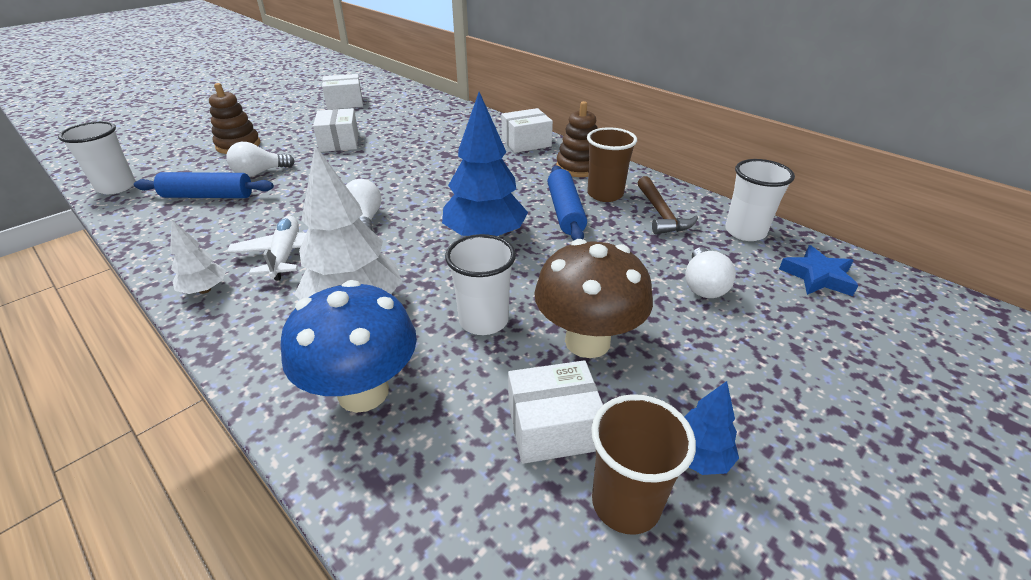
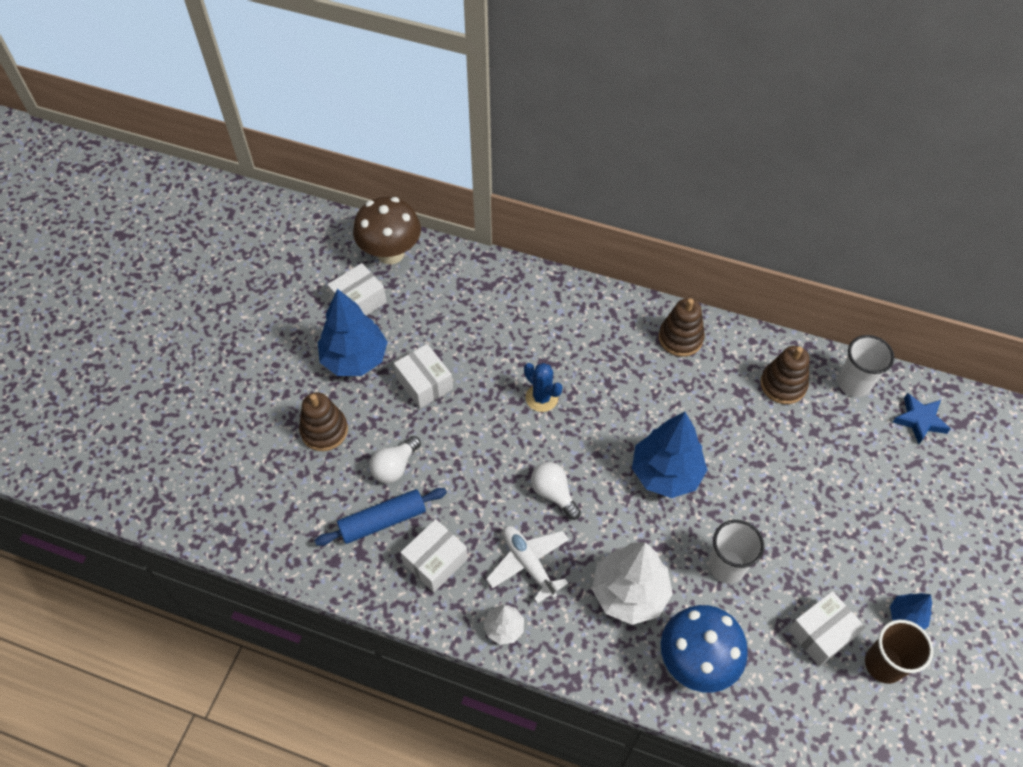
camera: 25 degrees left, 20 degrees up
(116, 187) = (277, 546): white cup -> none
(307, 122) = (355, 359): none -> blue tree
(420, 169) = (541, 398): none -> blue cactus
(526, 142) = (608, 312): white box -> white box (435, 561)
(565, 211) = (707, 412): blue rolling pin -> none
(587, 341) = (803, 555): brown mushroom -> brown mushroom (390, 253)
(605, 194) = (725, 373): brown cup -> none
(661, 214) = (783, 384): brown hammer -> brown stacking toy
(703, 285) = (850, 464): white light bulb -> none

